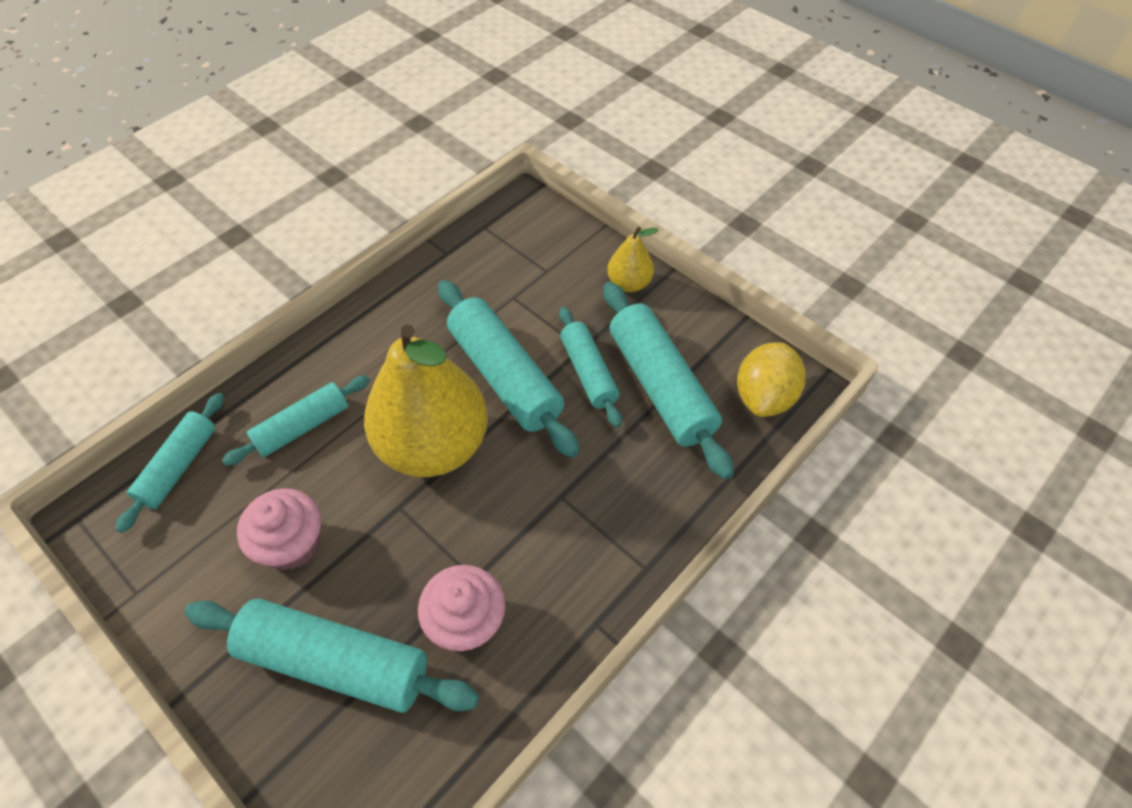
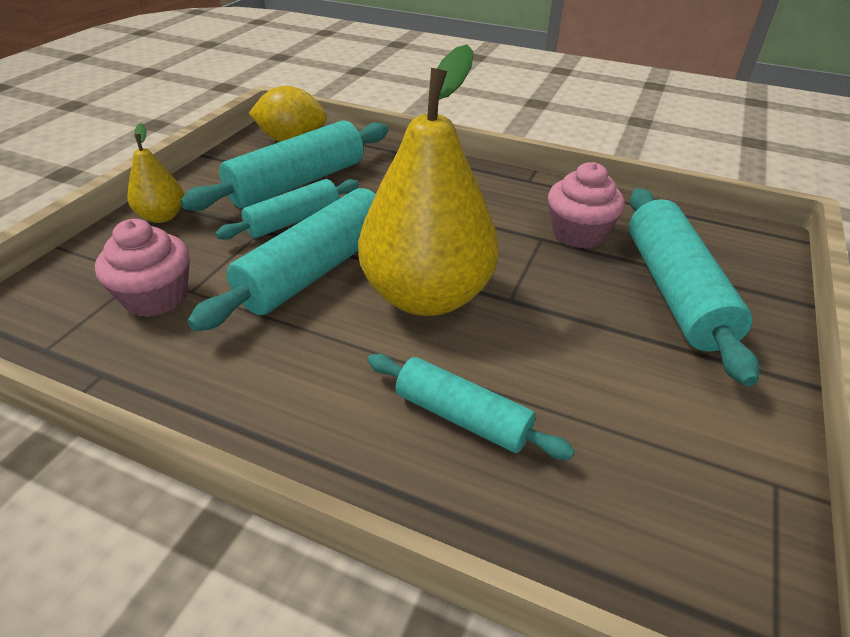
camera: 110 degrees left, 15 degrees down
(179, 466) = (603, 538): turquoise rolling pin -> none
(292, 543) = (605, 363): pink cupcake -> pink cupcake (156, 297)

